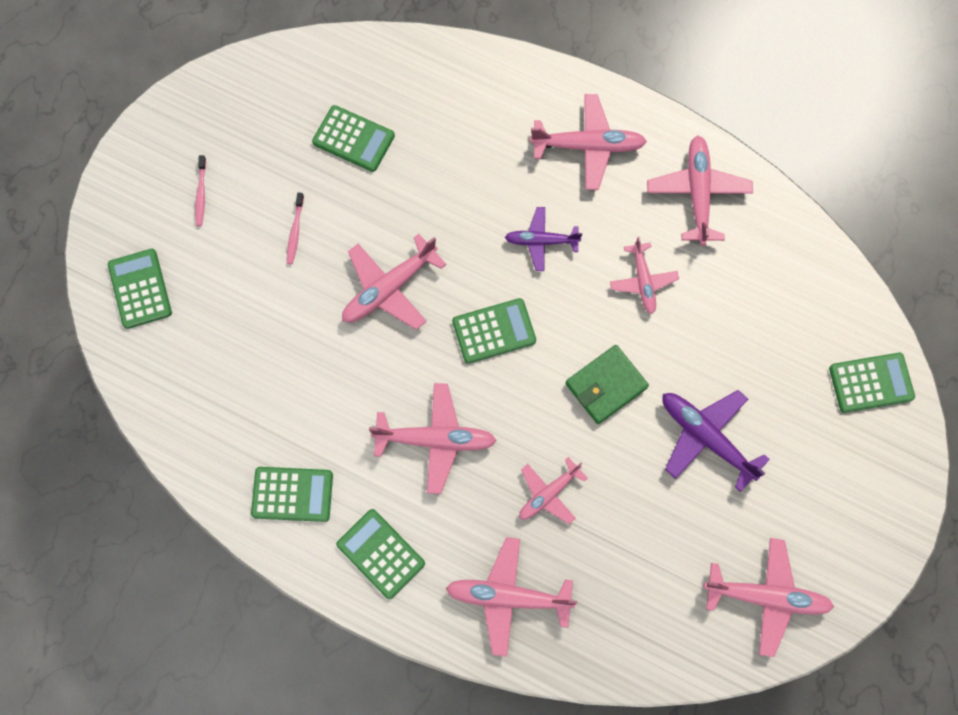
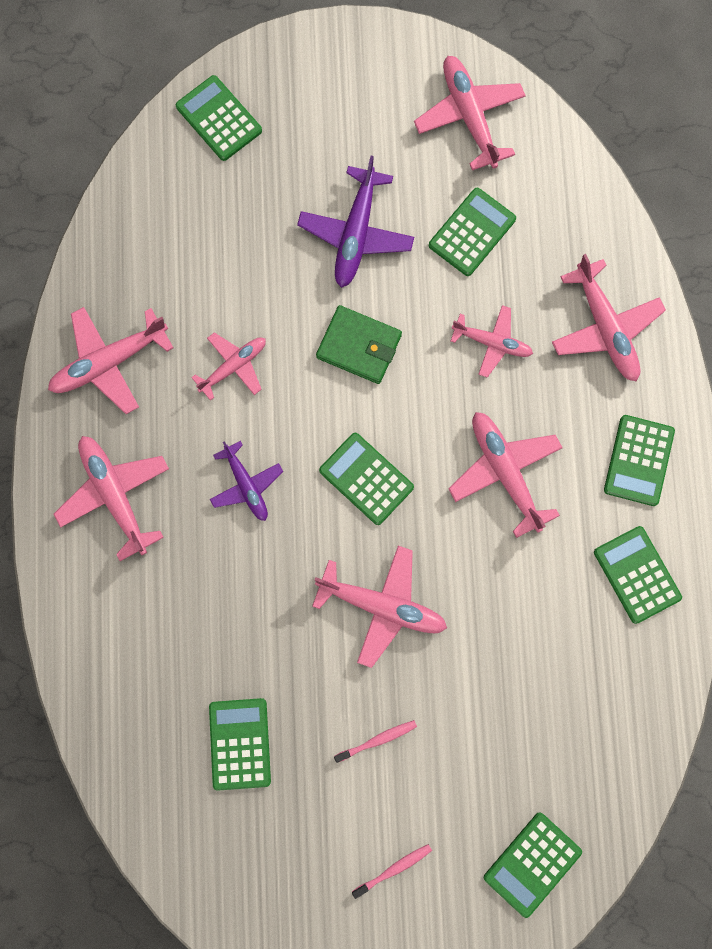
camera: 120 degrees left, 5 degrees up
(655, 535) = (472, 232): none -> green calculator

